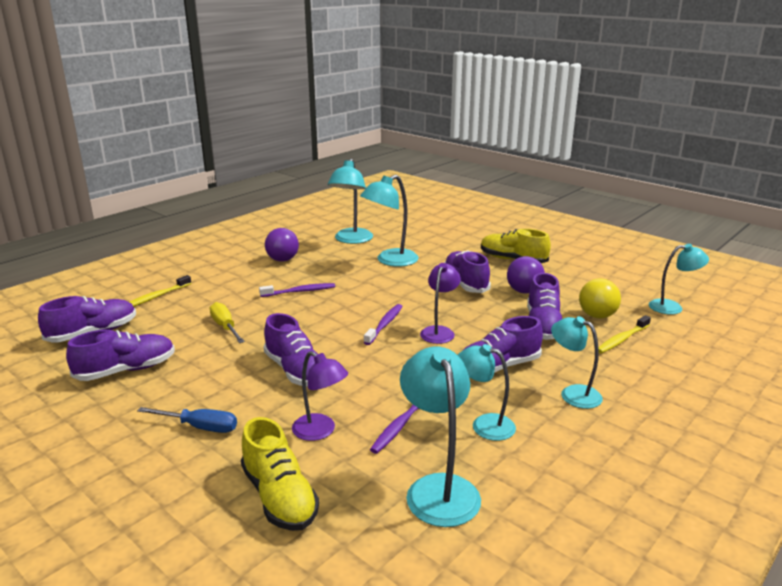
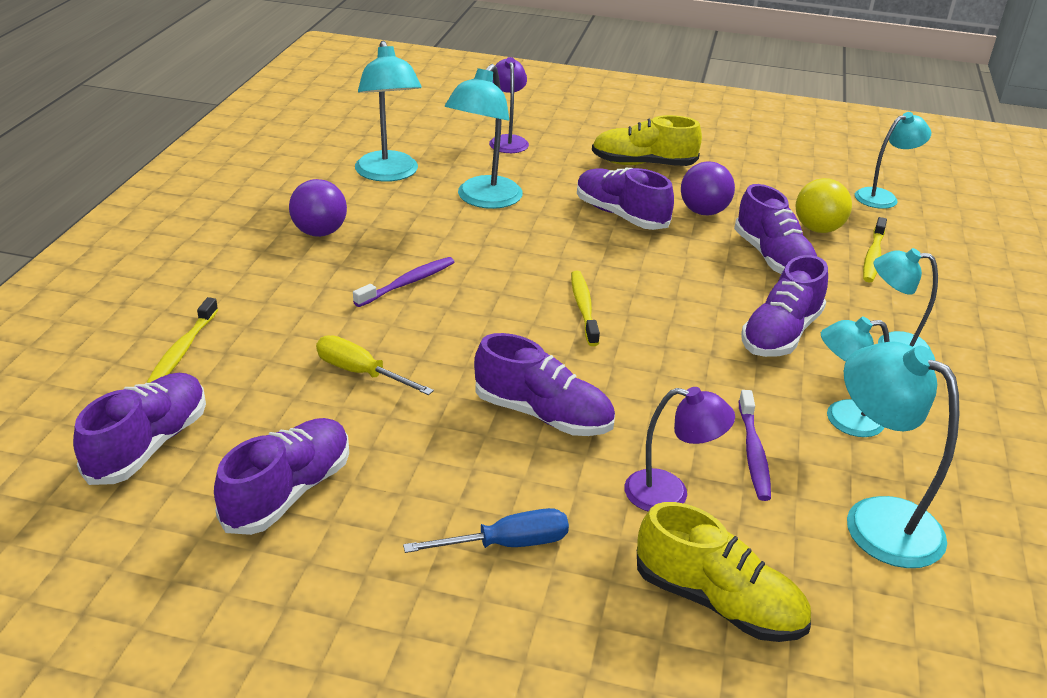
camera: 30 degrees left, 10 degrees up
(384, 324) = (583, 308): purple toothbrush -> yellow toothbrush
(439, 331) = (662, 300): purple lamp -> purple lamp (507, 141)

